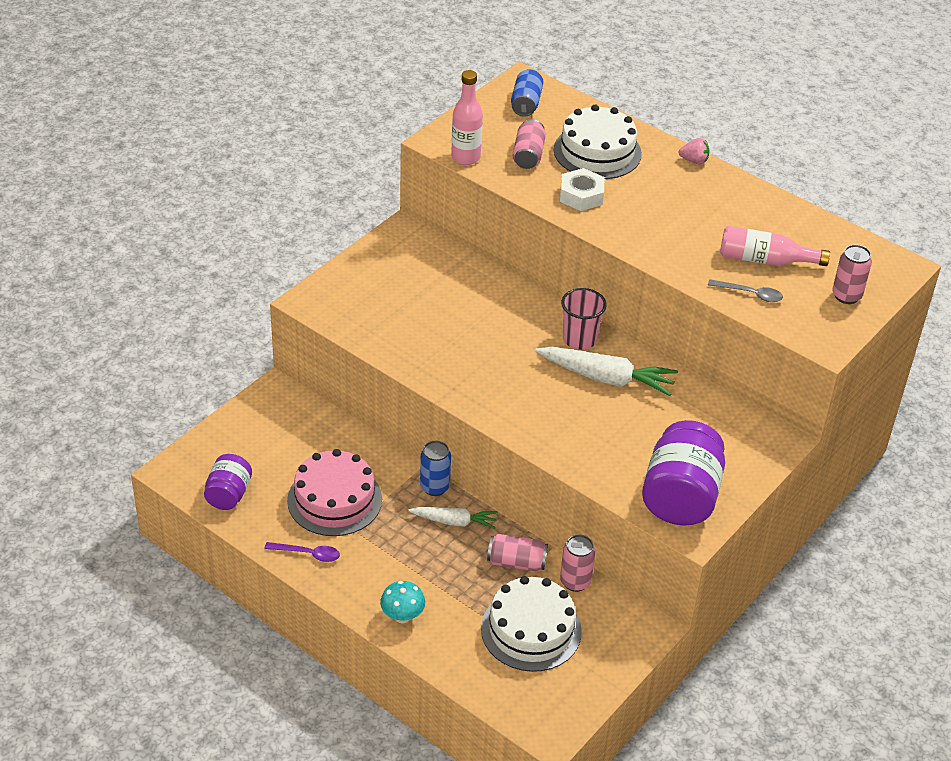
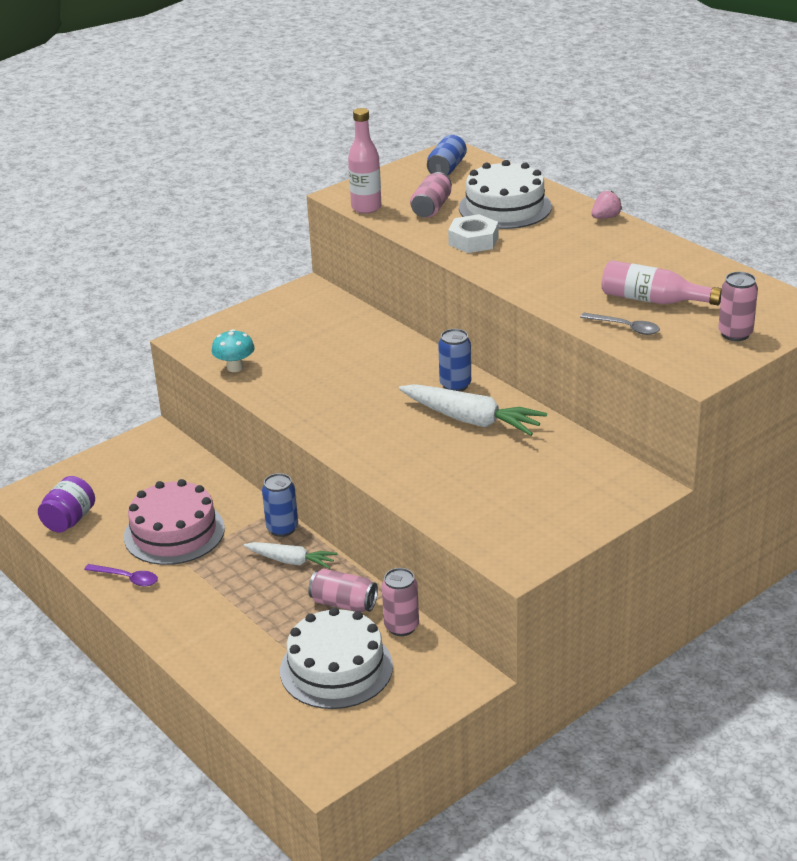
camera: 15 degrees right, 10 degrees down
(402, 616) = (202, 643): turquoise mushroom -> turquoise mushroom (235, 367)
(580, 339) = (455, 385): pink cup -> blue can
(680, 497) = (514, 531): purple jar -> none
(694, 161) = (605, 217): pink strawberry -> pink strawberry turned 60 degrees counterclockwise

